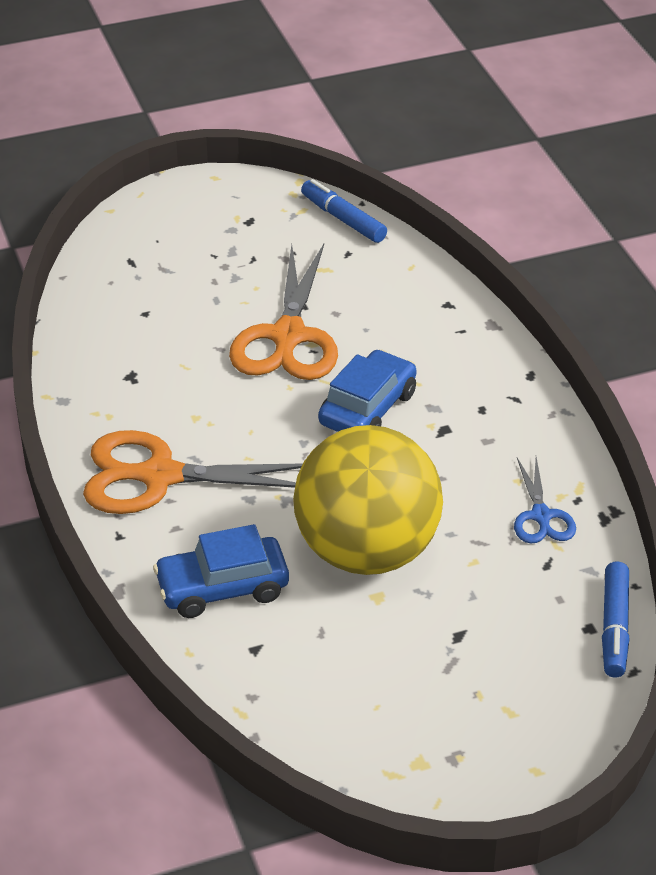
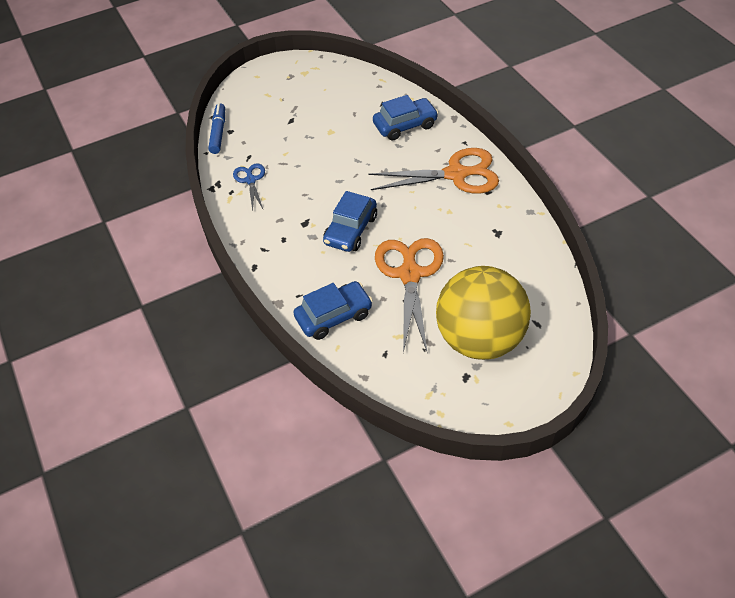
camera: 175 degrees right, 10 degrees up
(343, 219) = (395, 389): blue marker -> none
(367, 551) = (338, 151): yellow ball -> yellow ball (479, 339)
(411, 300) = (334, 316): none -> blue car

